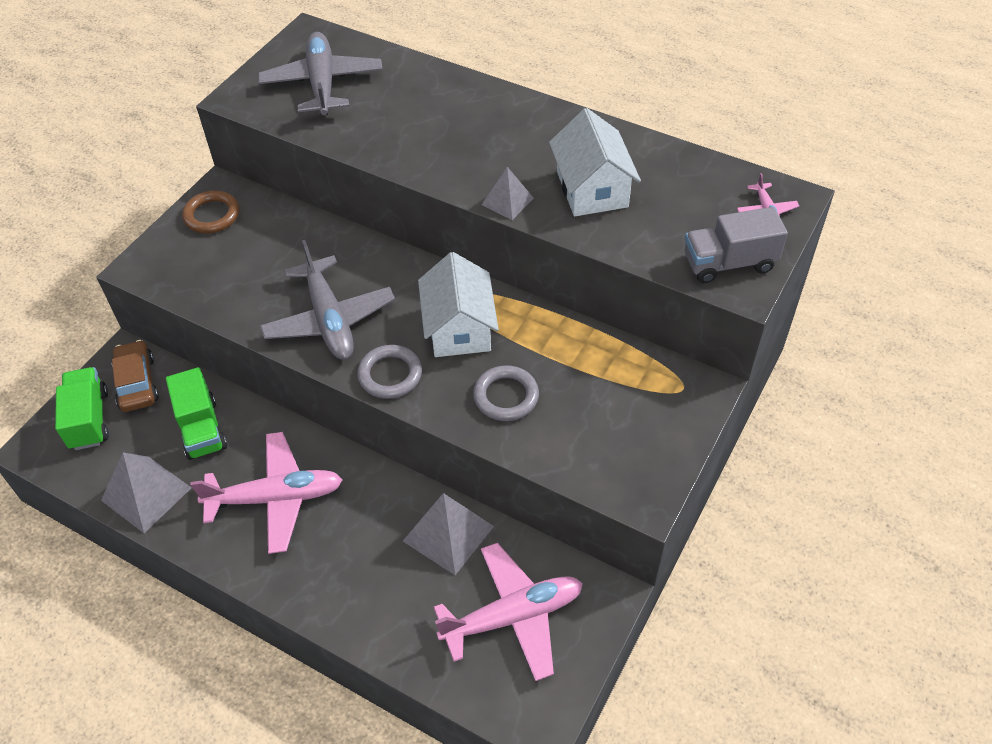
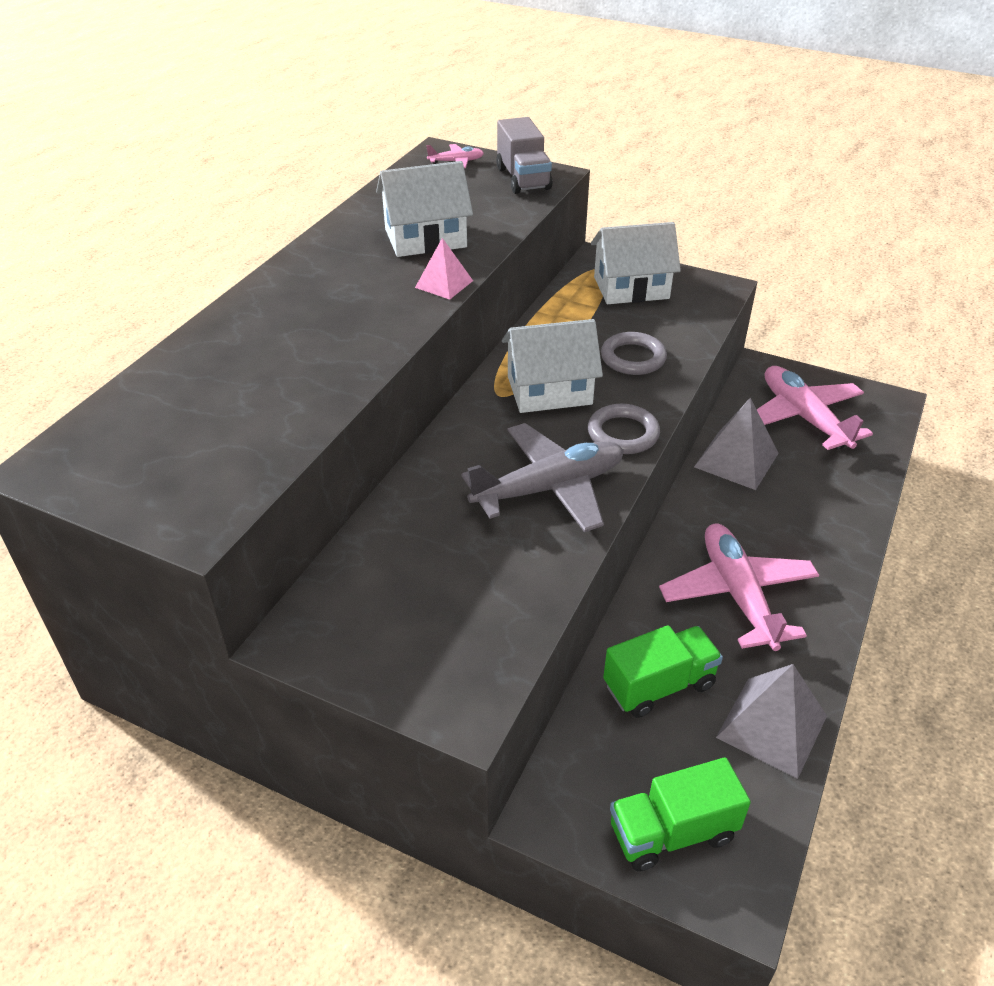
camera: 95 degrees left, 10 degrees down
(137, 383) = (596, 783): brown car -> none
(212, 215) = (353, 637): brown ring -> none
(322, 83) = (186, 438): grey plane -> none
(507, 201) = (444, 284): grey pyramid -> pink pyramid
(641, 411) = (631, 288): none -> white house

